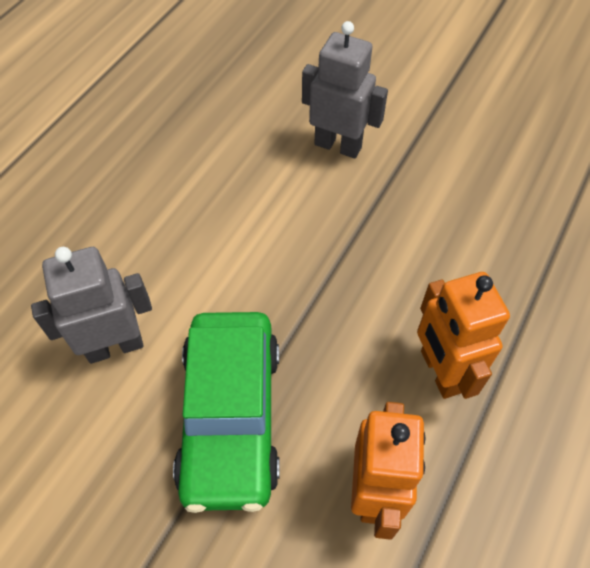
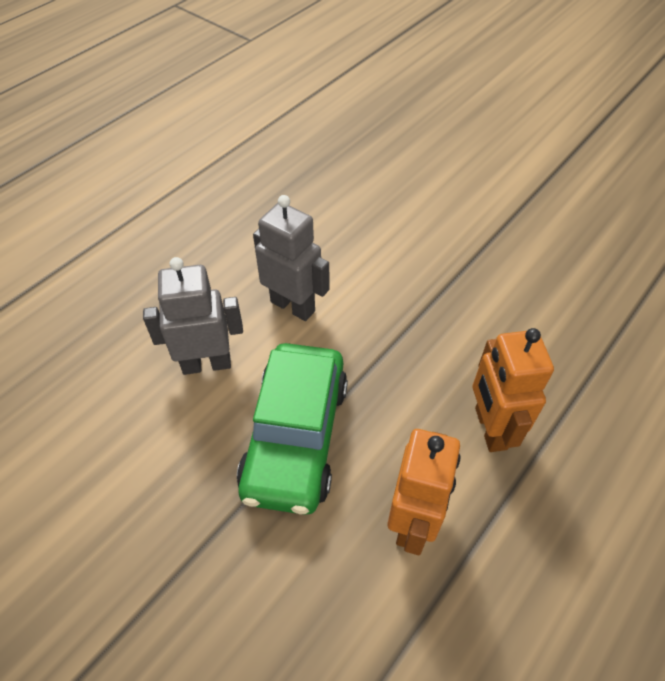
camera: 10 degrees right, 5 degrees down
(338, 146) = (429, 227): grey robot -> grey robot (293, 306)

